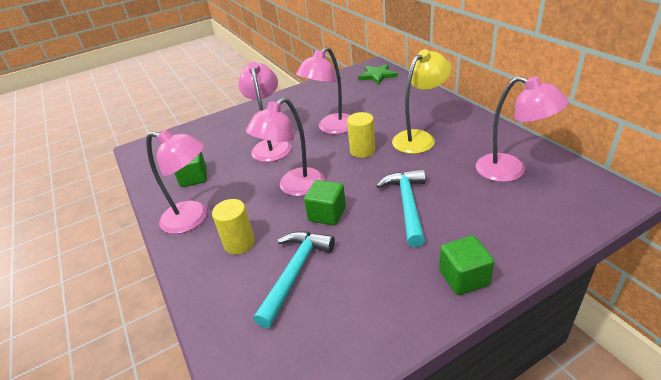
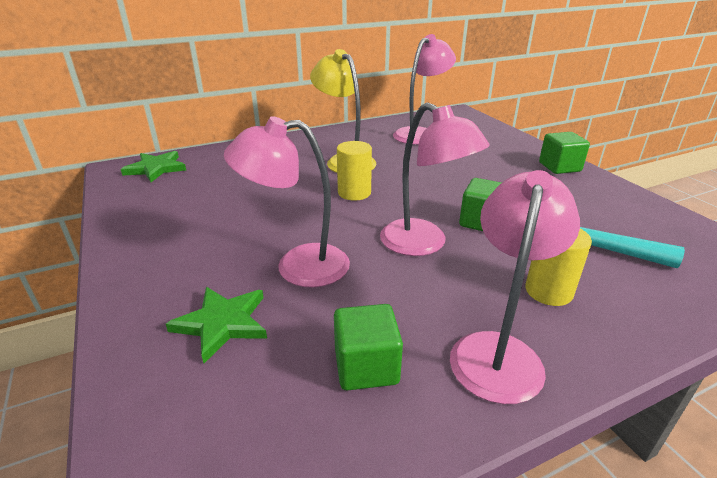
camera: 90 degrees left, 5 degrees down
(229, 136) = (222, 323): none -> green star
(331, 128) = (282, 210): pink lamp -> none
(407, 205) = (466, 178): turquoise hammer -> none

